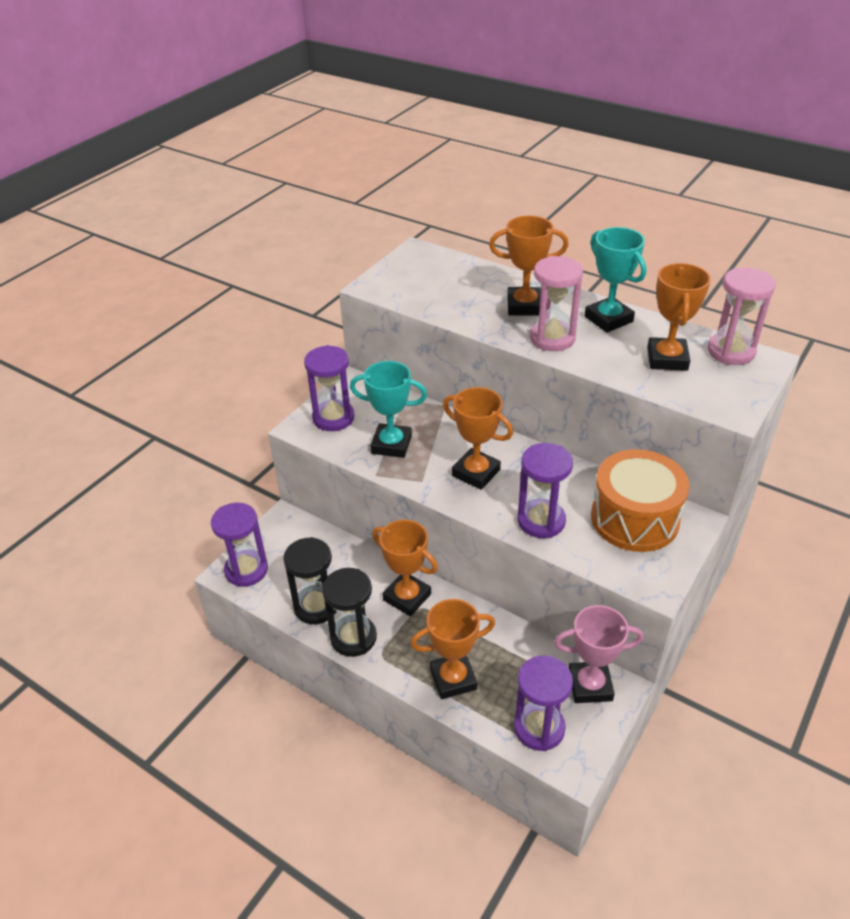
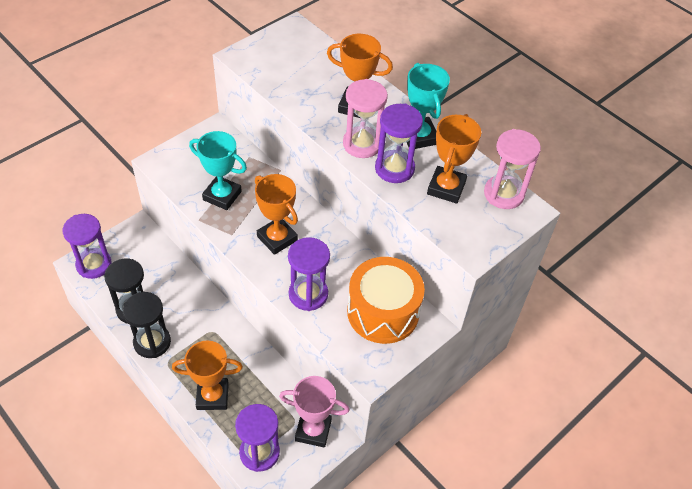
camera: 10 degrees right, 10 degrees up
(333, 418) = (187, 159): purple hourglass -> purple hourglass (394, 168)
(407, 597) = (206, 320): orange trophy -> none

